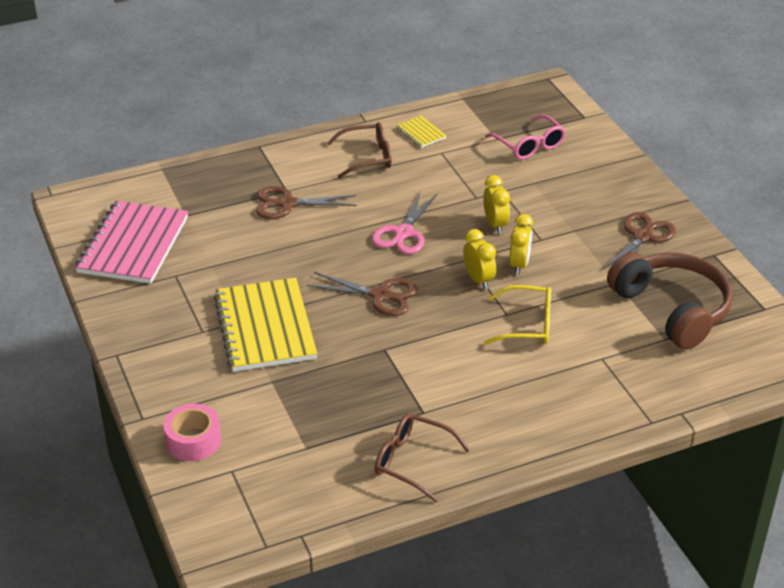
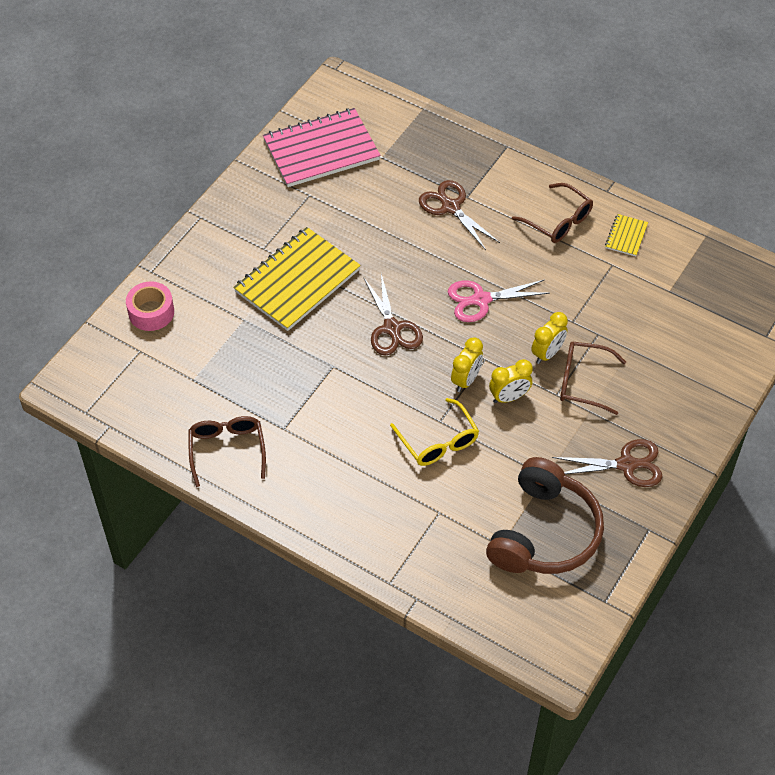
camera: 55 degrees right, 15 degrees up
(529, 145) = (682, 319): pink glasses -> none
(541, 220) = (583, 382): none -> brown glasses

